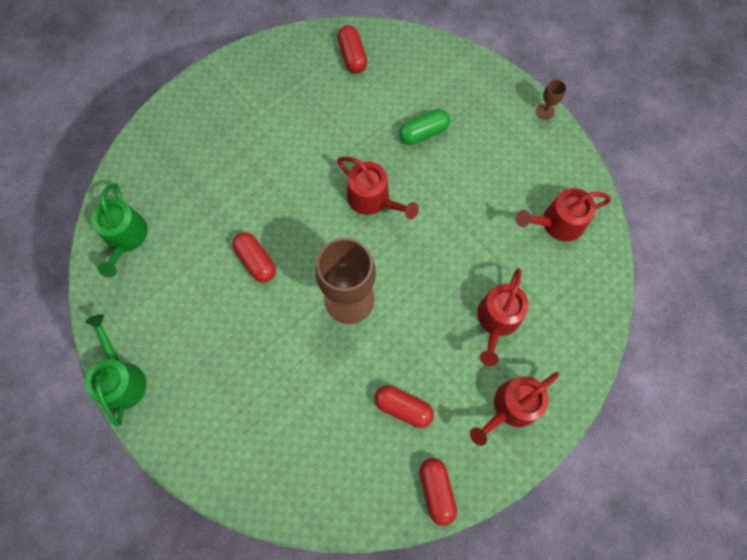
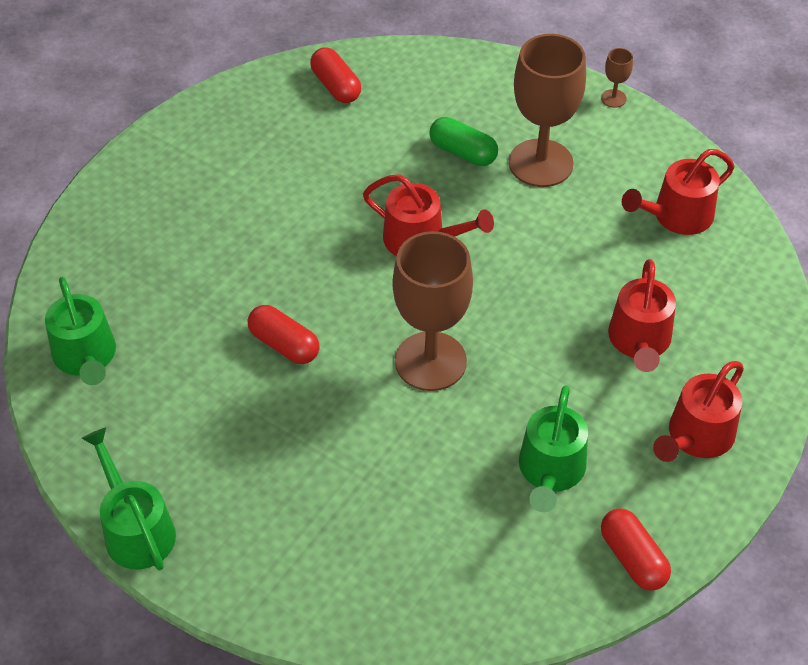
camera: 15 degrees left, 20 degrees down
(403, 407) = (550, 471): red capsule -> green watering can
(423, 133) = (463, 152): green capsule -> green capsule turned 75 degrees clockwise
(475, 155) = (540, 163): none -> brown goblet

